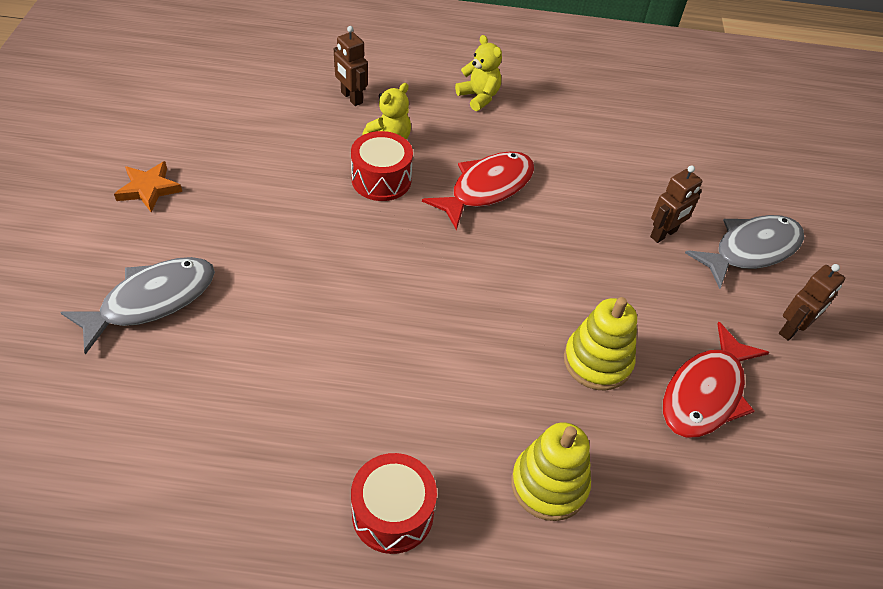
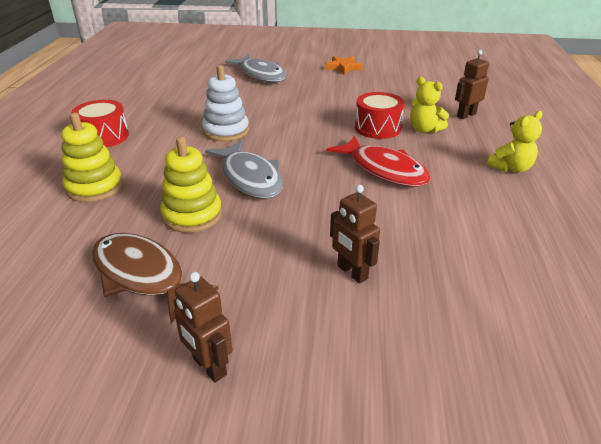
camera: 95 degrees right, 15 degrees down
(381, 341) = (226, 131): none -> white stacking toy
(705, 393) = (142, 276): red fish -> brown fish
(751, 250) = (339, 349): grey fish -> grey fish (250, 178)

